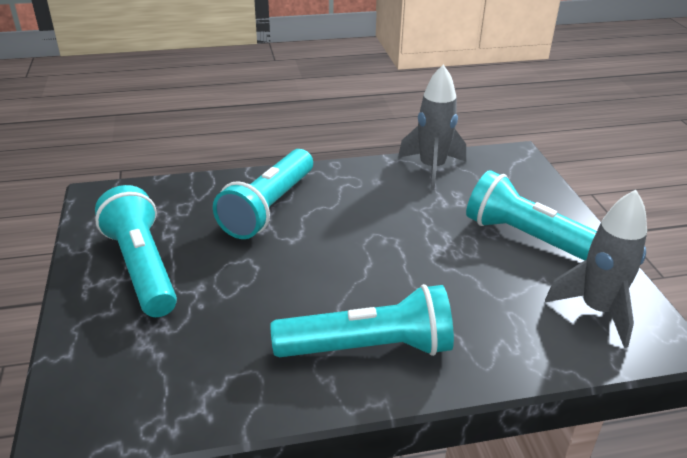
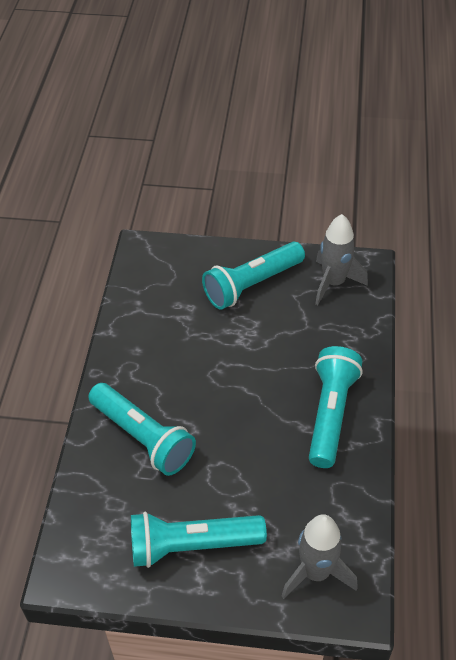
camera: 70 degrees left, 15 degrees up
(432, 168) = (135, 308): grey rocket -> grey rocket (316, 573)

